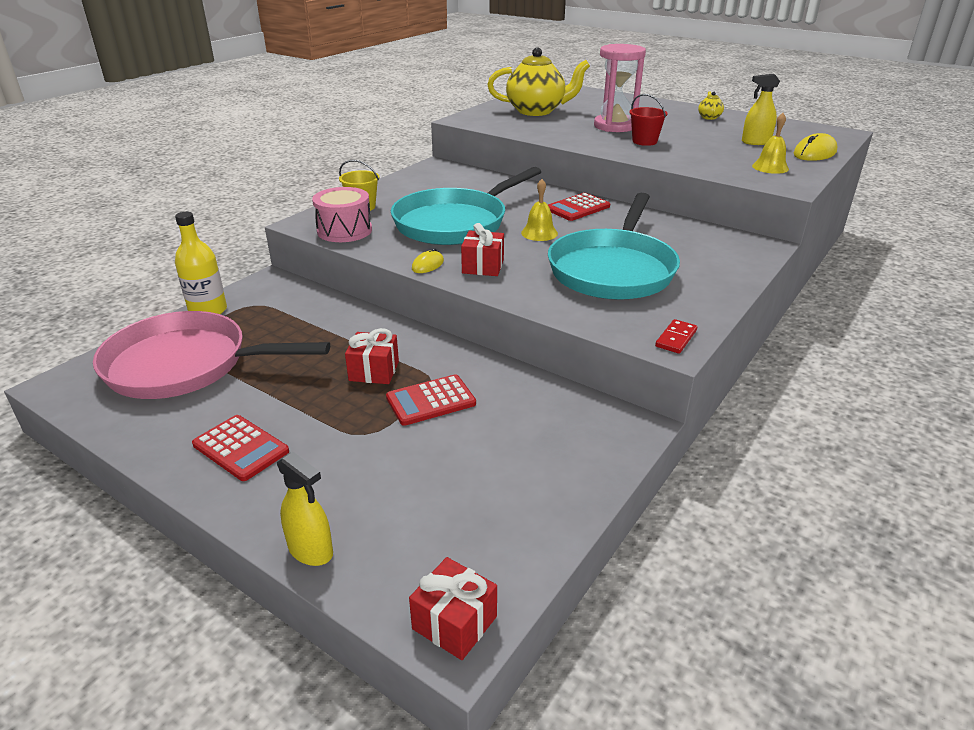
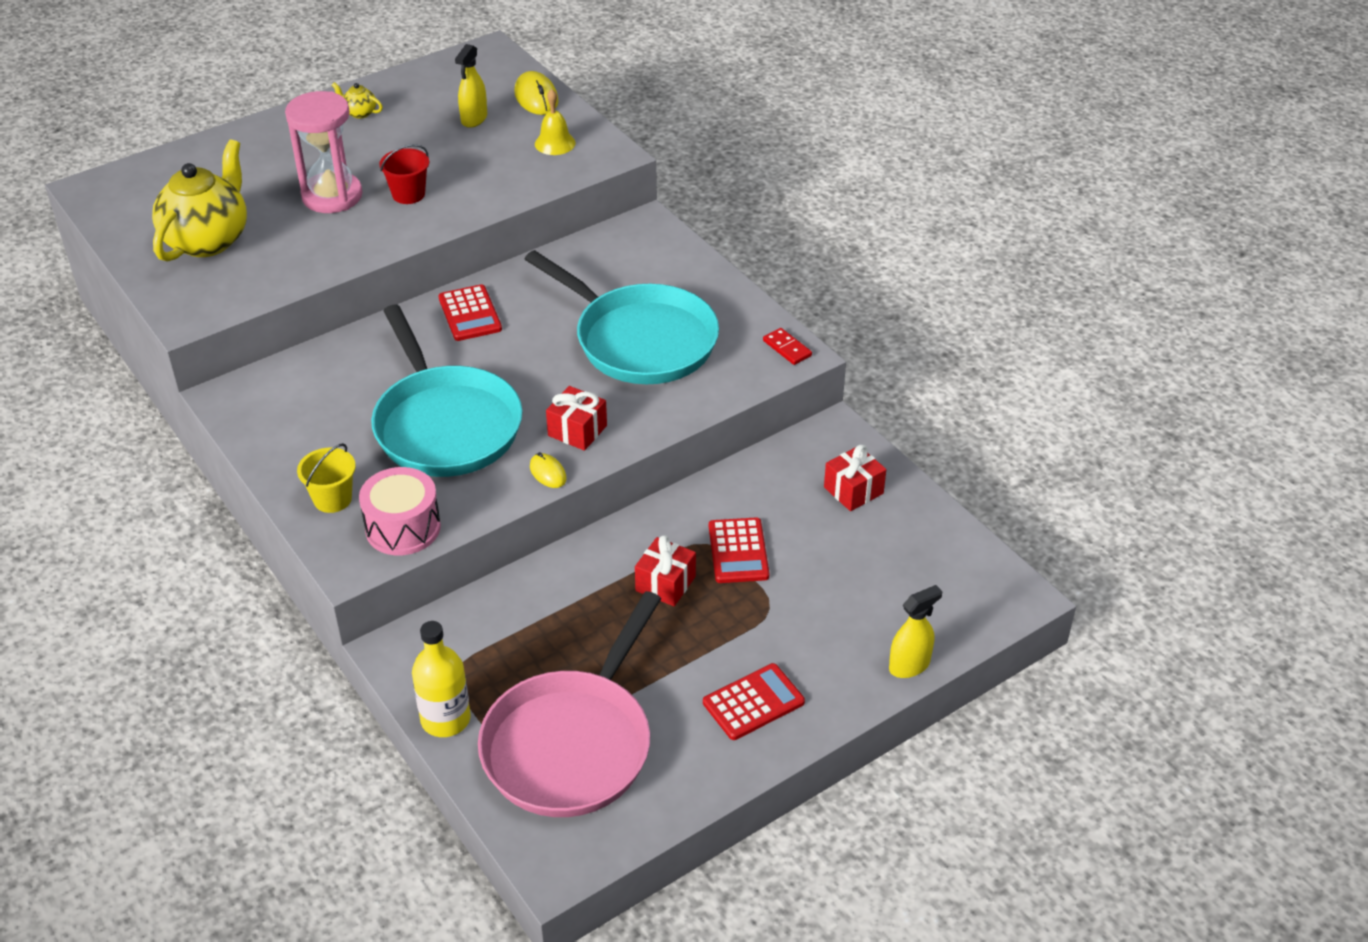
camera: 70 degrees left, 10 degrees up
(454, 623) = (1006, 595): red gift -> red gift (853, 490)
(539, 233) = (519, 365): yellow bell -> none

